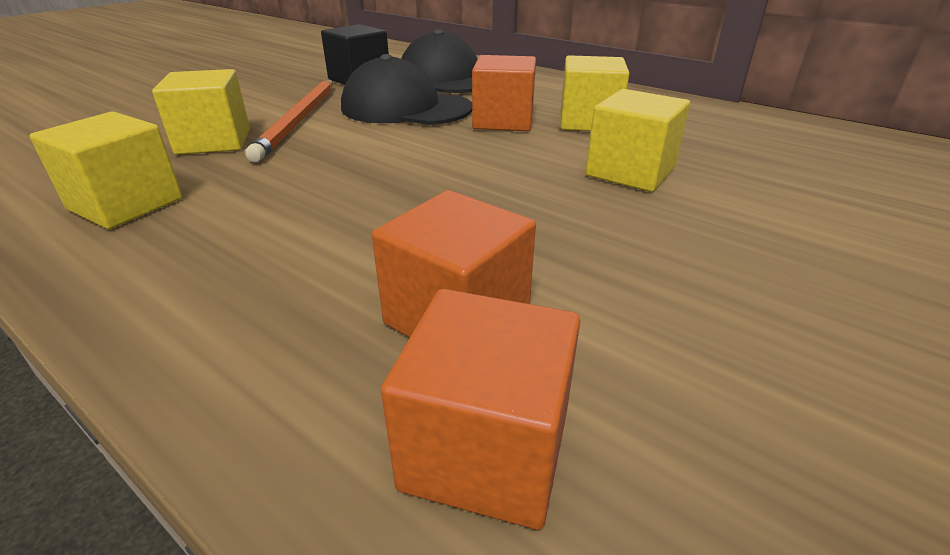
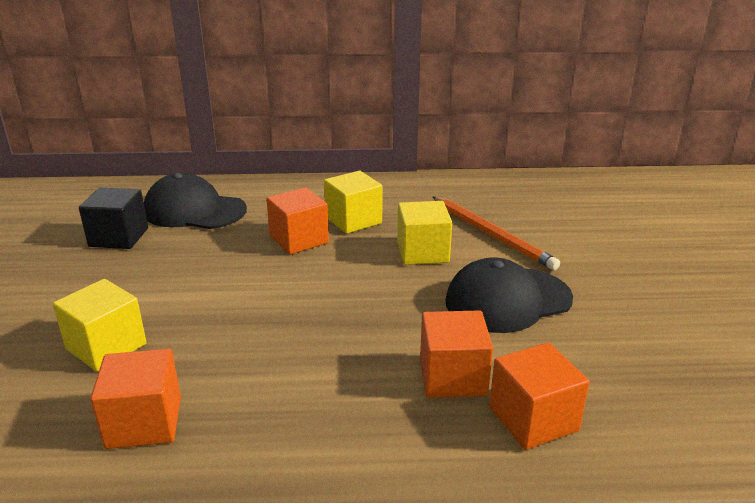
camera: 40 degrees left, 5 degrees down
(126, 204) = (144, 422): yellow cube -> orange cube
(299, 121) = (143, 299): orange pencil -> orange pencil (492, 234)
(406, 108) = (211, 254): black cap -> black cap (508, 300)

